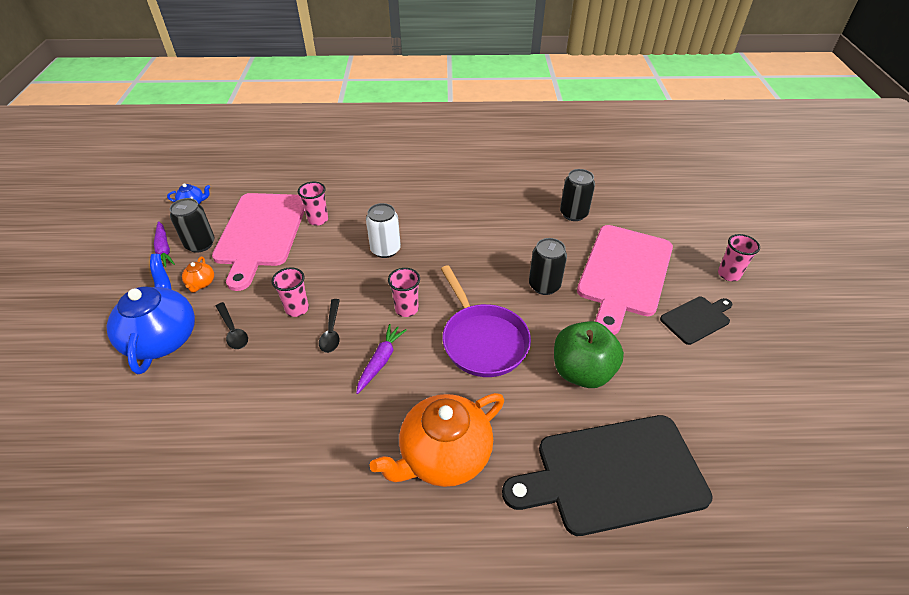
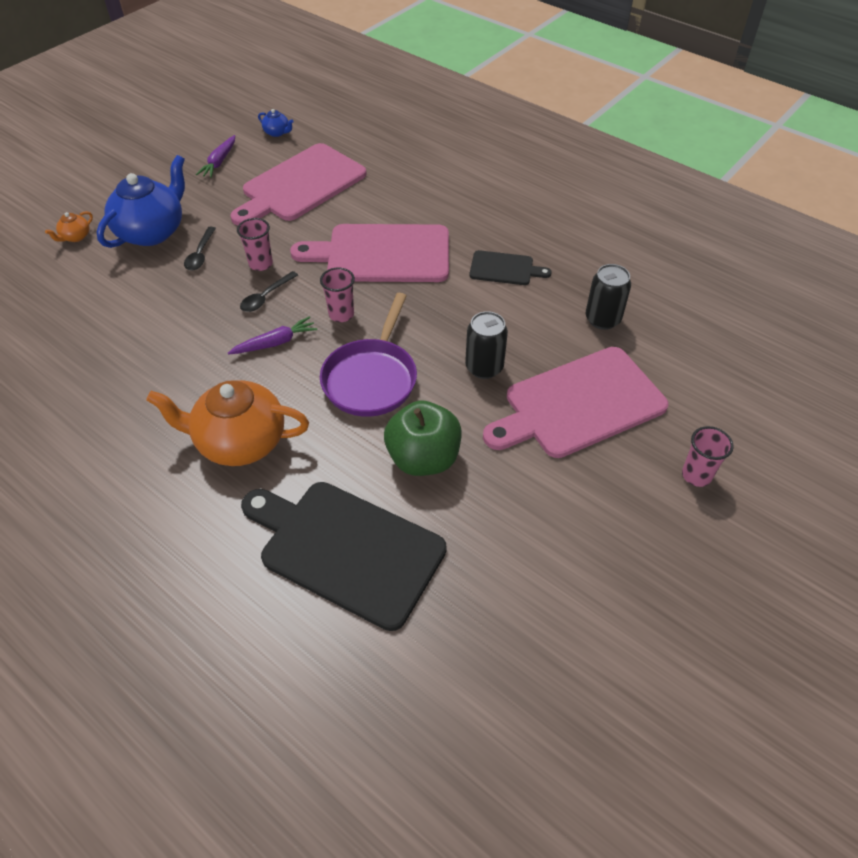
camera: 40 degrees right, 5 degrees up
(200, 244) = (248, 171): black can -> none
(201, 283) = (217, 204): orange teapot -> orange teapot (75, 237)
(318, 220) = (357, 197): pink cup -> none
(385, 249) = (382, 254): white can -> pink cutting board
(696, 319) = (597, 490): black cutting board -> black cutting board (504, 269)

